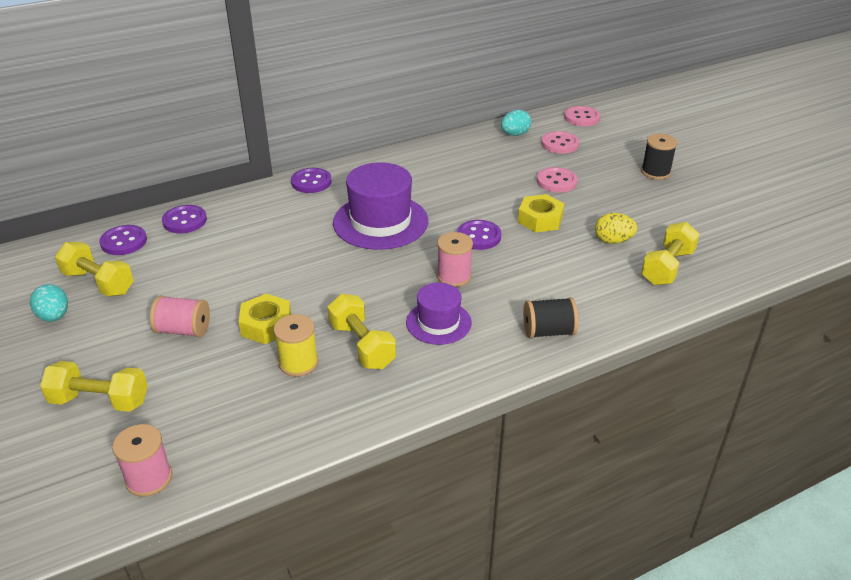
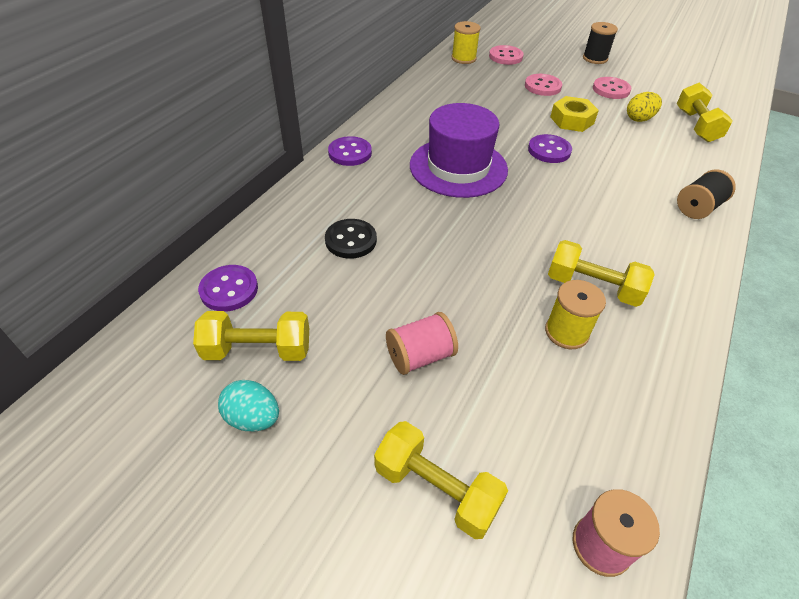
camera: 35 degrees left, 10 degrees up
(100, 401) = (436, 489): yellow dumbbell -> yellow dumbbell turned 60 degrees clockwise
(184, 221) = (271, 238): purple button -> none
(233, 242) = (351, 240): none -> black button
(266, 325) = (490, 309): yellow nut -> none
(438, 322) = (619, 237): purple hat -> none
(454, 276) = (577, 192): pink spool -> none
(515, 134) = (463, 58): turquoise egg -> yellow spool
(581, 118) = (493, 32): pink button -> pink button (611, 89)

